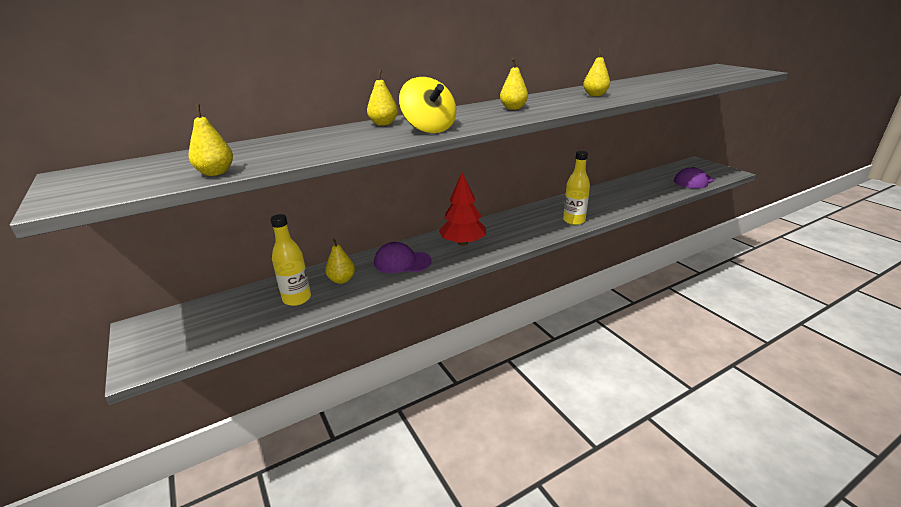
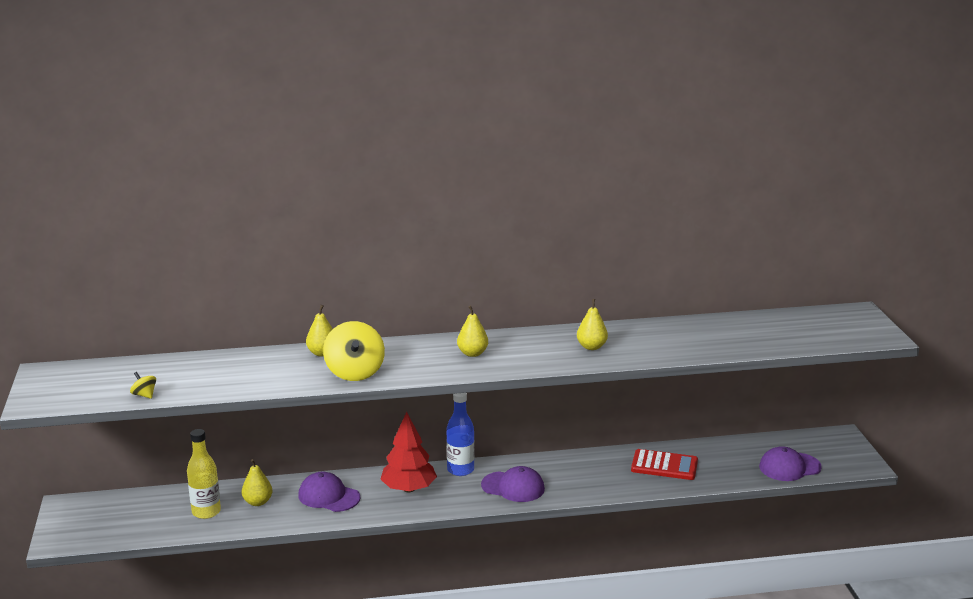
camera: 20 degrees right, 5 degrees down
(216, 173) = (144, 395): yellow pear -> yellow spinning top
(489, 223) = (460, 470): none -> blue bottle
(539, 226) = (513, 487): none -> purple cap
(574, 221) = (561, 490): yellow bottle -> none
(621, 194) = (664, 466): none -> red calculator

